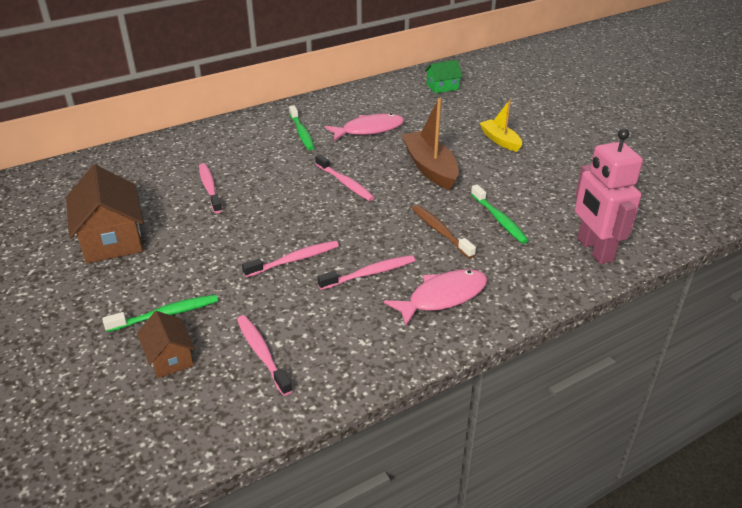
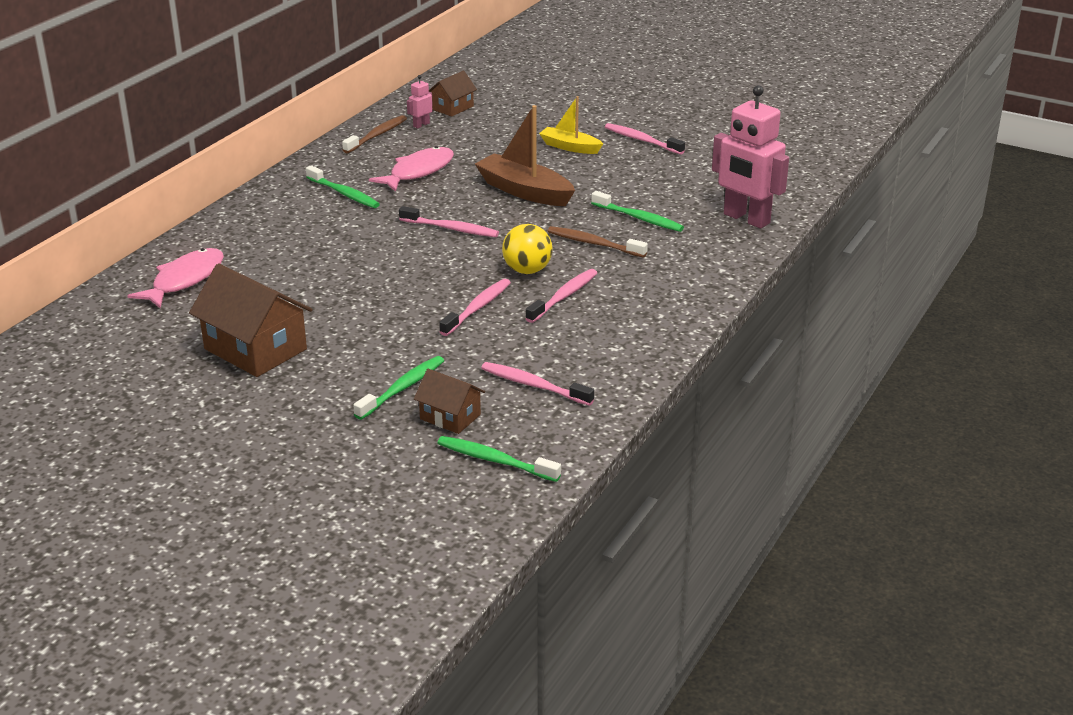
camera: 30 degrees left, 5 degrees down
(155, 421) = (495, 461): none -> green toothbrush
(210, 188) = (305, 274): pink toothbrush -> pink toothbrush (642, 140)
(365, 238) = (527, 270): none -> yellow ball
(369, 95) = (376, 135): none -> brown toothbrush
(407, 94) = (421, 125): none -> pink robot
(442, 87) = (452, 108): green house -> brown house
(443, 297) = (650, 294): pink fish -> pink fish (184, 280)

